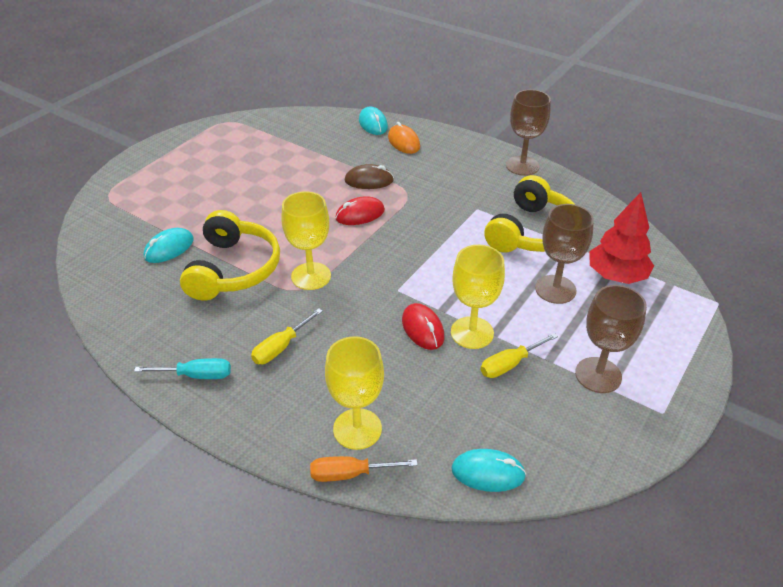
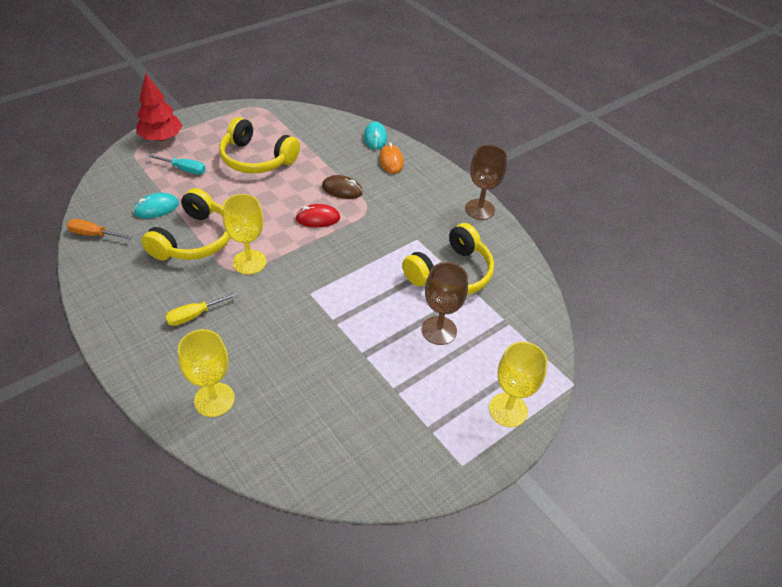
camera: 15 degrees right, 5 degrees up
(196, 375) = (122, 319): turquoise screwdriver -> turquoise screwdriver (184, 169)
(256, 172) = (256, 159): none -> yellow headphones
(350, 474) = (190, 433): orange screwdriver -> orange screwdriver (94, 234)
(423, 329) = (310, 333): red mouse -> none
(472, 333) = (347, 348): yellow goblet -> yellow goblet (508, 410)
(488, 473) = (291, 467): turquoise mouse -> none
(510, 364) = (362, 384): yellow screwdriver -> none
(598, 375) = (428, 416): brown goblet -> none
(616, 276) = (499, 333): red tree -> red tree (161, 138)

